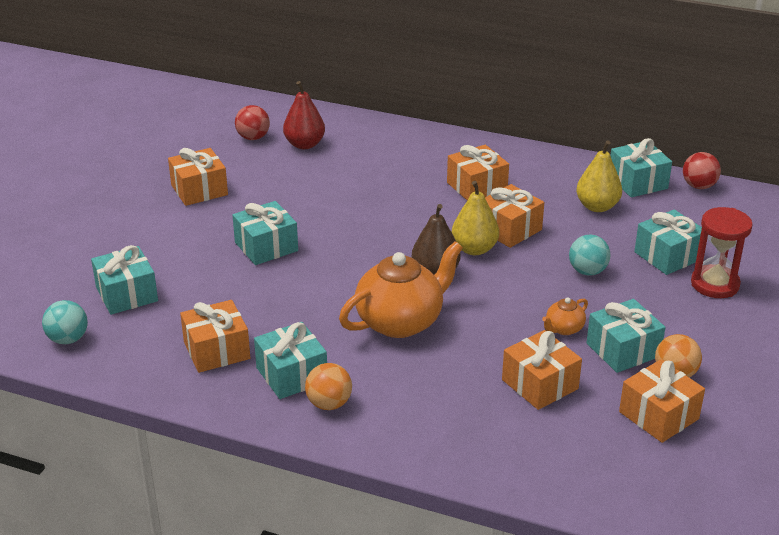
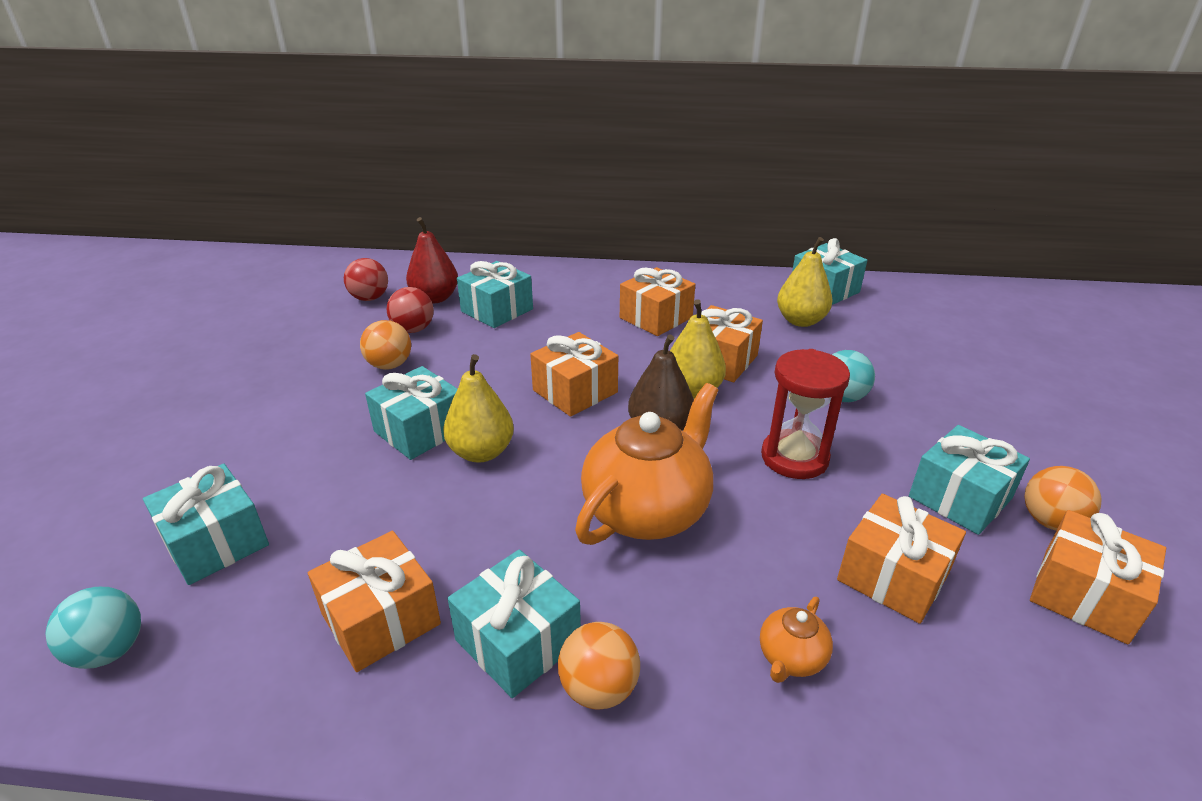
camera: 15 degrees left, 0 degrees up
(199, 190) = (311, 368): orange gift -> orange gift (575, 391)
(256, 196) = (390, 365): none -> orange ball
(304, 268) = (481, 452): none -> yellow pear
(563, 329) = (866, 480): orange teapot -> orange teapot (791, 658)
(668, 256) = (916, 364): turquoise gift -> turquoise gift (497, 310)
(698, 186) = (888, 286): red ball -> red ball (413, 329)
(715, 284) = (993, 389): red hourglass -> red hourglass (794, 457)

